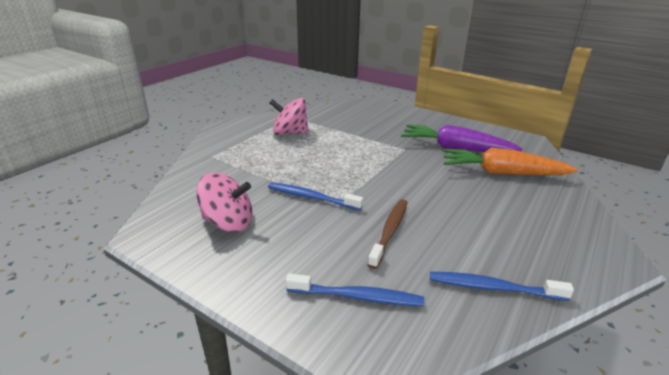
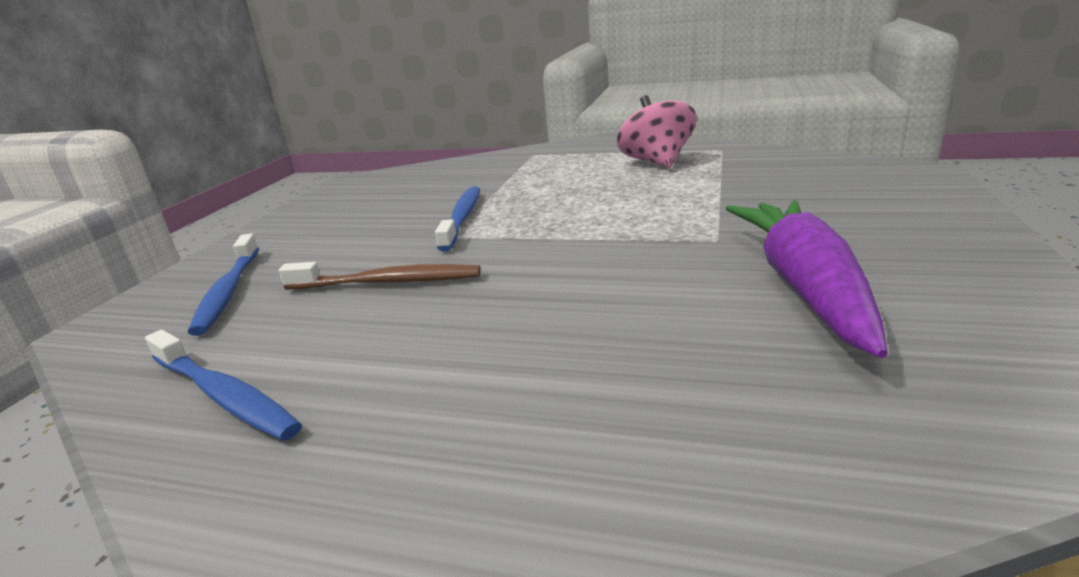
camera: 75 degrees right, 5 degrees down
(228, 223) = (381, 199): pink spinning top -> none
(493, 288) = (224, 395): blue toothbrush -> blue toothbrush turned 135 degrees clockwise
(502, 173) = (734, 365): orange carrot -> none

